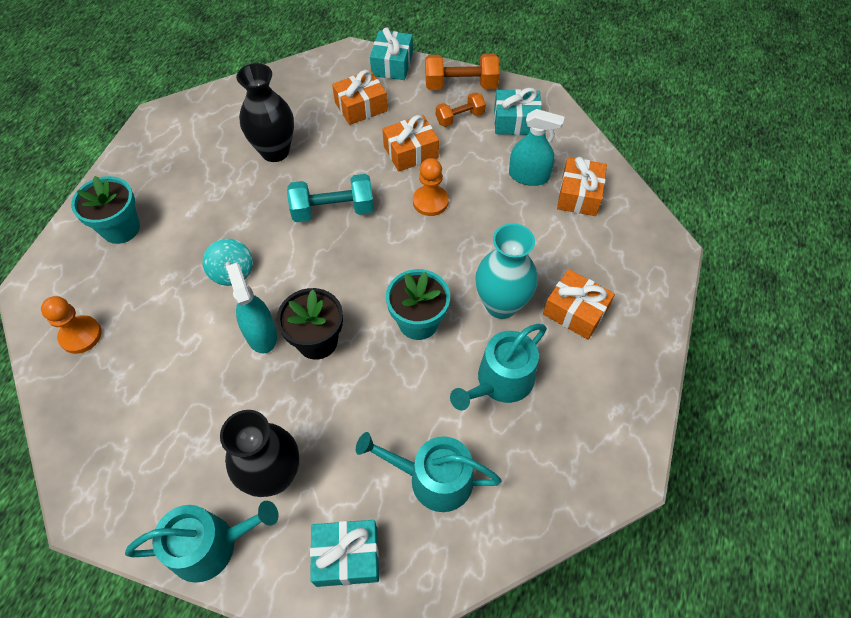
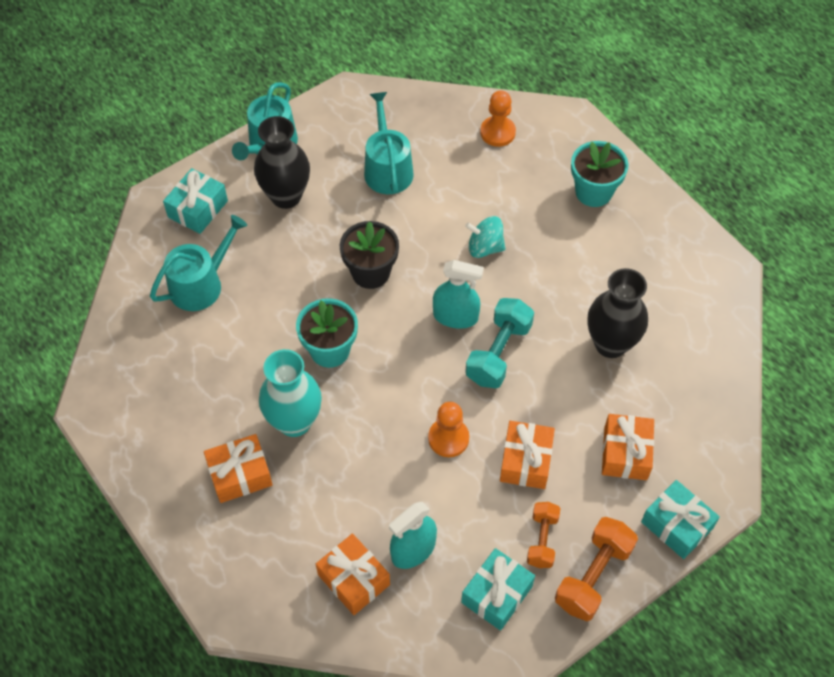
camera: 125 degrees right, 0 degrees up
(261, 334) = (407, 240): turquoise spray bottle -> turquoise spray bottle (455, 316)
(500, 381) = (230, 374): turquoise watering can -> turquoise watering can (387, 168)

